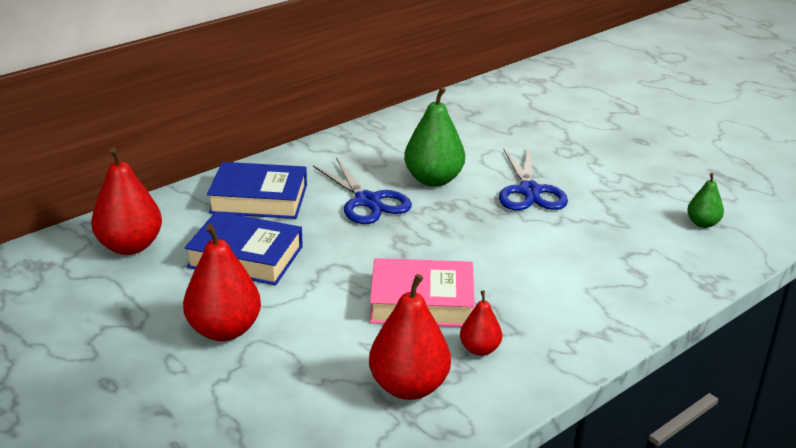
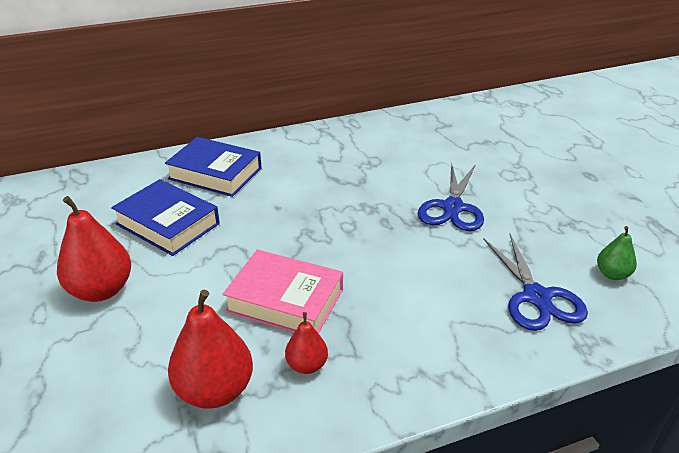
camera: 20 degrees right, 5 degrees up
(130, 246) = (88, 196): red pear -> none
(368, 201) = (302, 191): blue scissors -> blue scissors (537, 297)
(433, 180) = (371, 181): green pear -> none

